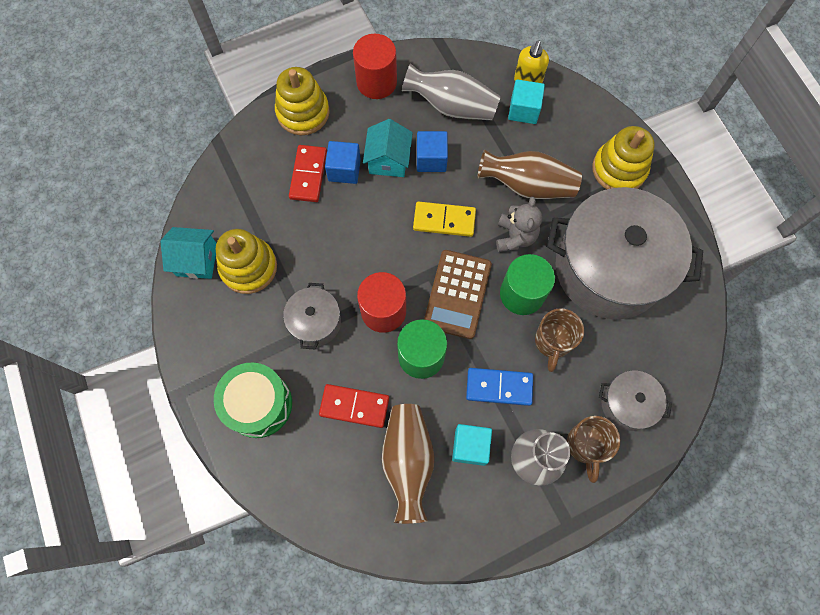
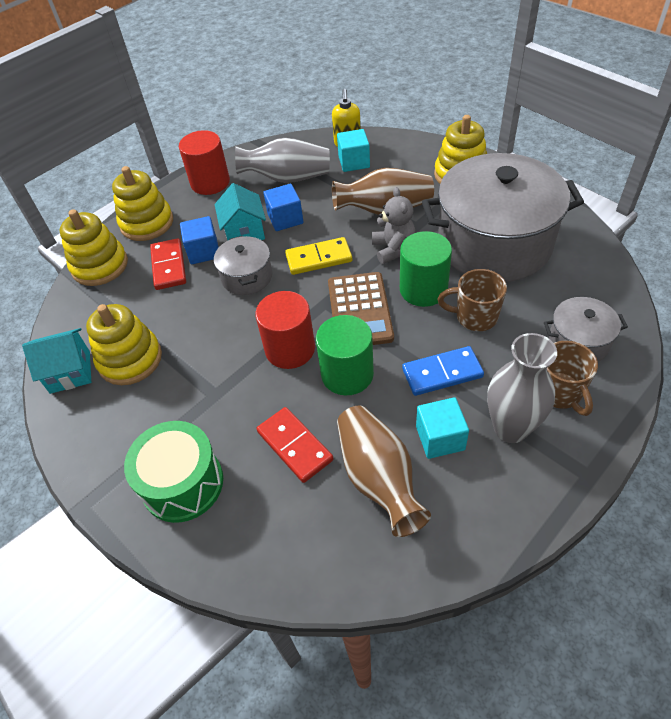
camera: 15 degrees left, 20 degrees down
(248, 149) = (100, 266): none -> yellow stacking toy
(315, 322) = (220, 383): grey pot -> grey pot (247, 277)
(354, 406) = (294, 446): red domino -> red domino turned 60 degrees clockwise
(552, 342) = (475, 317): brown mug -> brown mug turned 105 degrees clockwise

